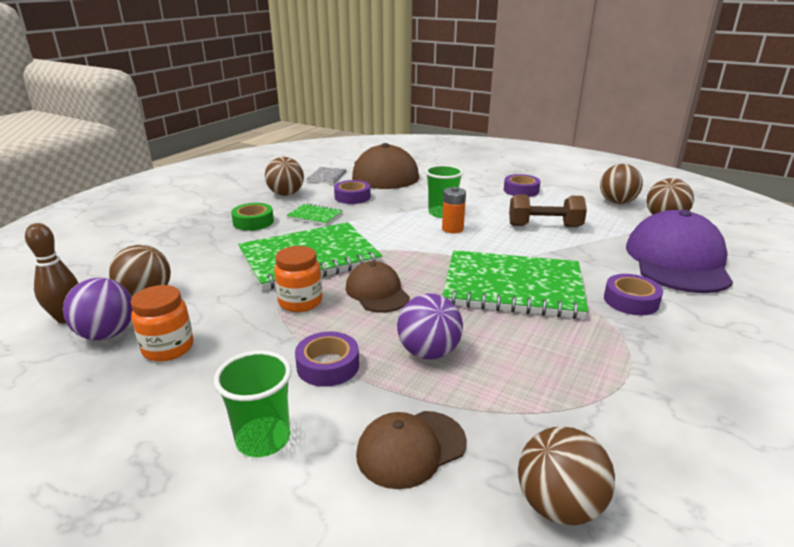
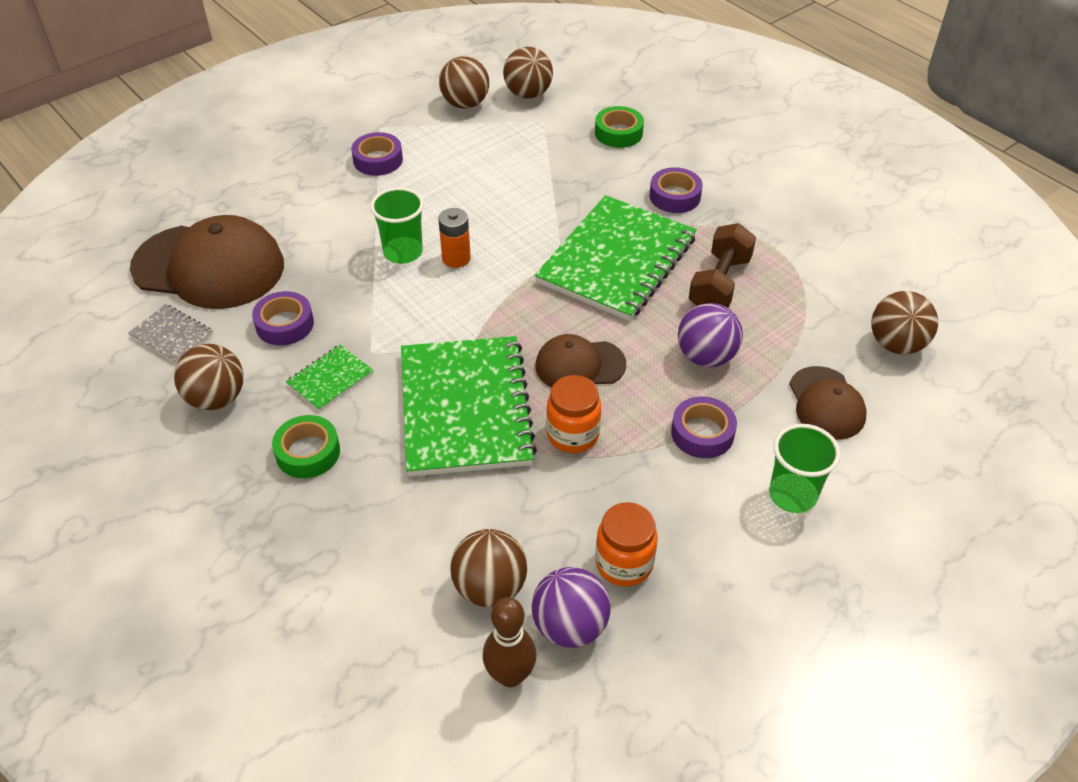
camera: 70 degrees left, 20 degrees up
(544, 226) = (493, 184): brown dumbbell -> brown dumbbell (719, 284)
(677, 261) = (618, 133): purple cap -> green tape

